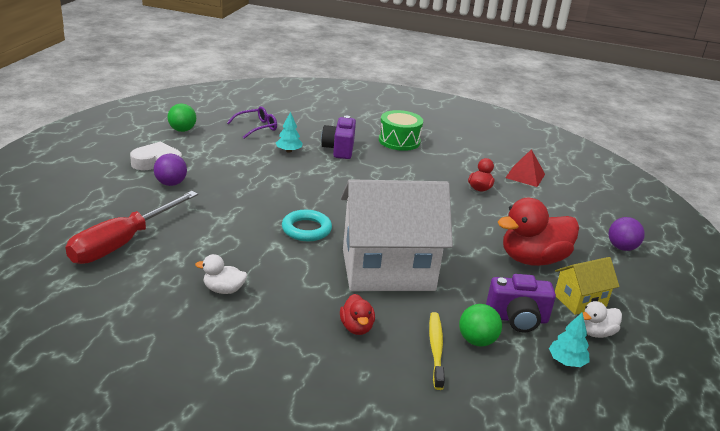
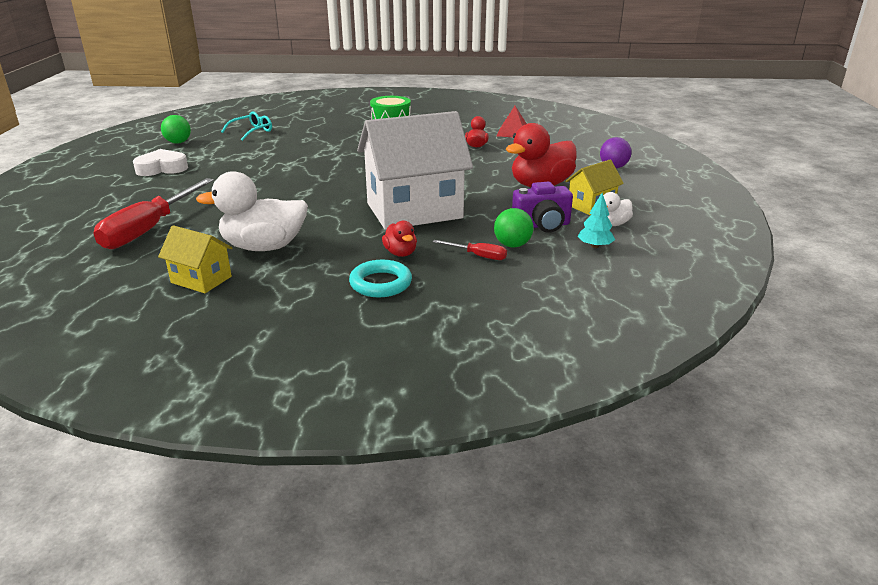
camera: 10 degrees left, 0 degrees up
(151, 322) = (201, 279): none -> yellow house
(171, 183) = (182, 181): purple ball -> none
(223, 290) = (264, 247): white duck -> white duck, size x2.04
(257, 127) = (252, 131): purple glasses -> turquoise glasses
(289, 151) = (289, 144): turquoise tree -> none
(306, 229) = (327, 194): turquoise ring -> turquoise ring (380, 283)
(339, 149) = (337, 136): purple camera -> none
(436, 349) = (478, 256): yellow toothbrush -> red screwdriver

